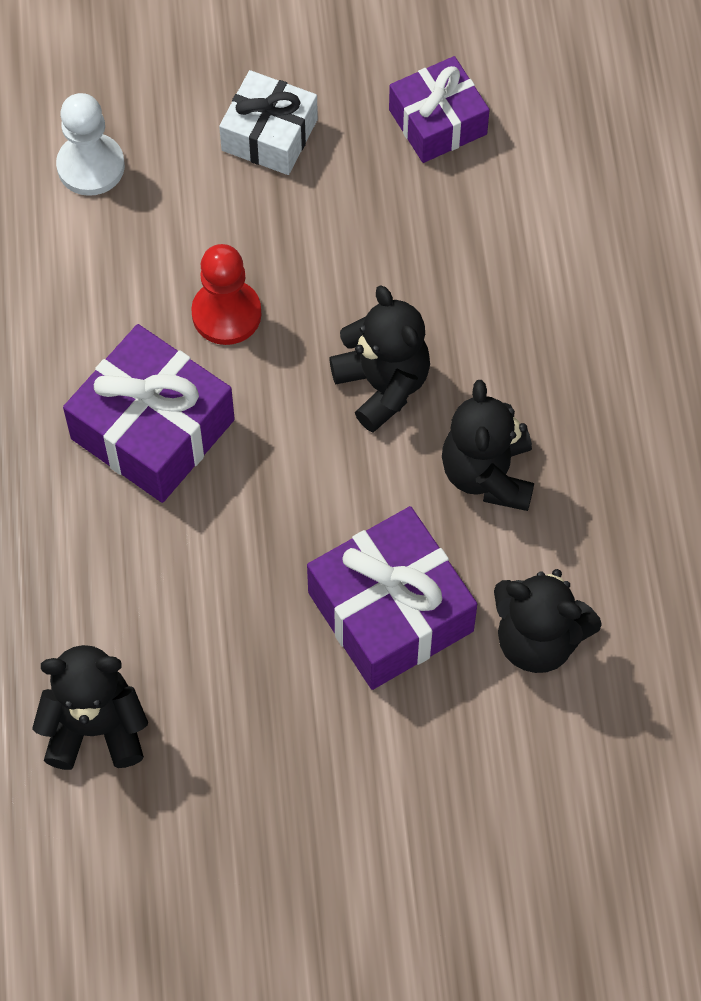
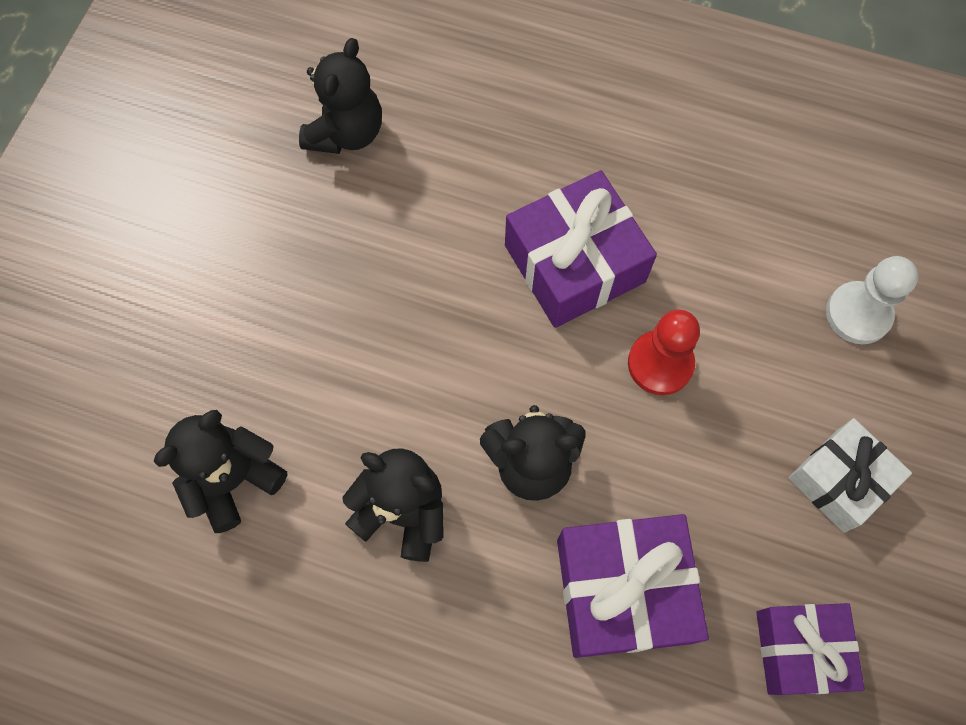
camera: 115 degrees right, 5 degrees up
(390, 612) = (322, 374): purple gift -> purple gift (623, 590)

